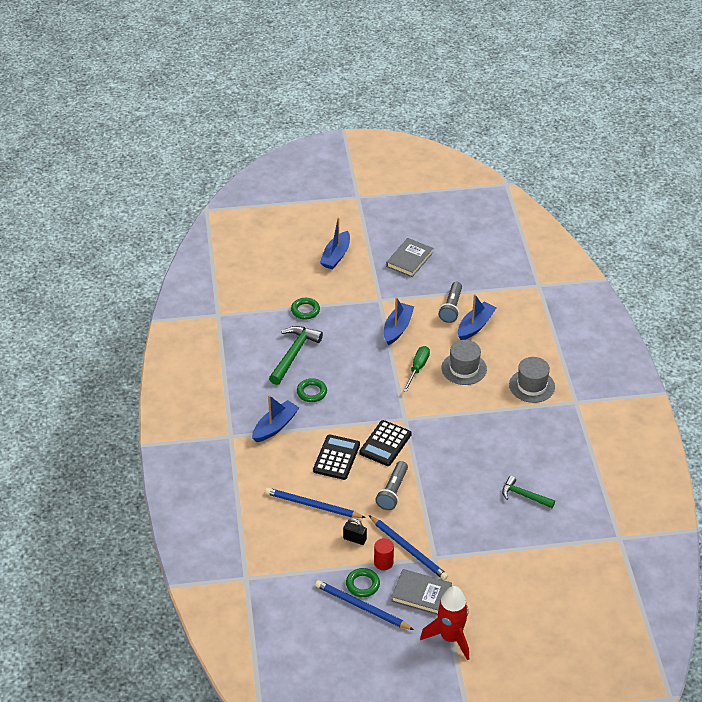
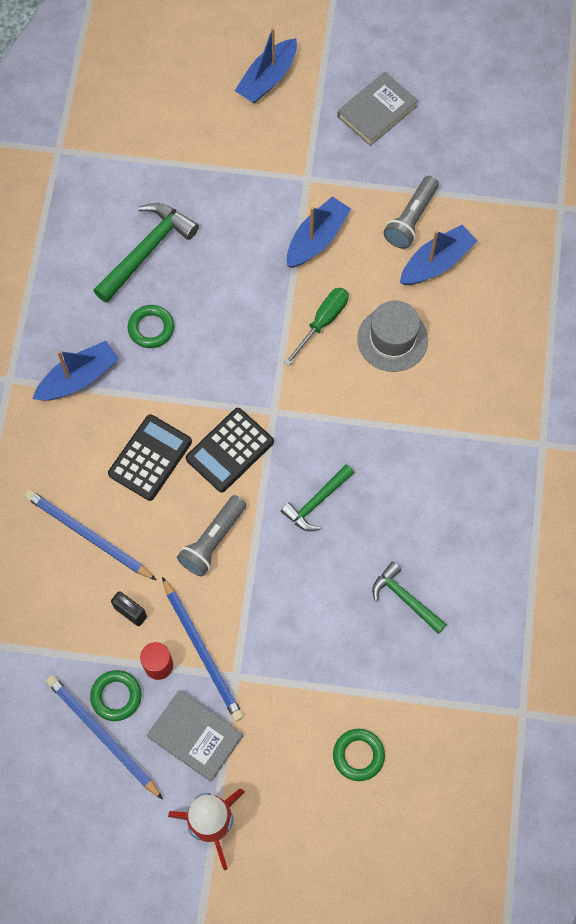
camera: 15 degrees right, 25 degrees up
(305, 310) = (189, 172): green ring -> green ring (358, 755)
(450, 458) = (316, 502): none -> green hammer
(532, 386) = (485, 397): grey hat -> none

